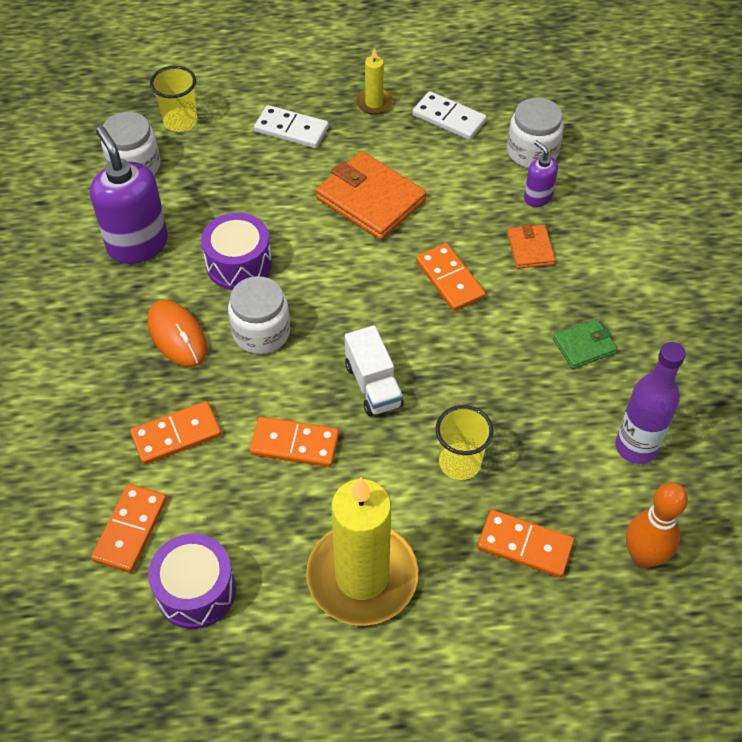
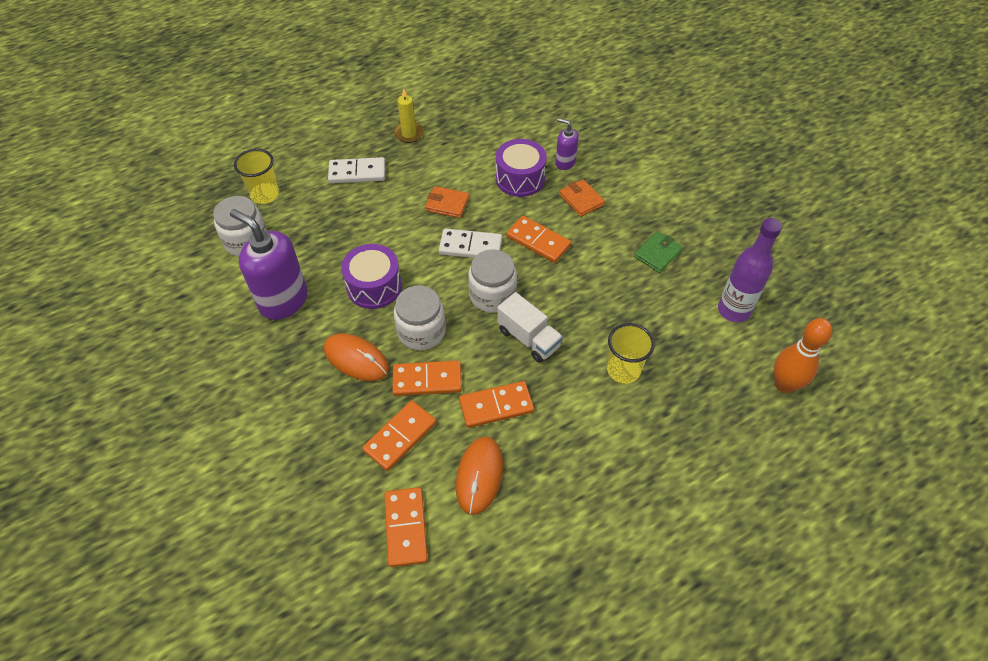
camera: 25 degrees left, 0 degrees up
(196, 591) = (486, 553): purple drum -> purple drum (520, 179)
(234, 510) = (479, 476): none -> orange mouse
(362, 576) = (604, 484): yellow candle -> none
(370, 200) = (447, 204): orange wallet -> orange wallet, size x0.53
(449, 118) = (470, 128): white domino -> white domino (470, 246)
(524, 546) = (703, 411): orange domino -> orange domino (427, 380)
(532, 152) = (542, 132): white jar -> white jar (492, 295)

